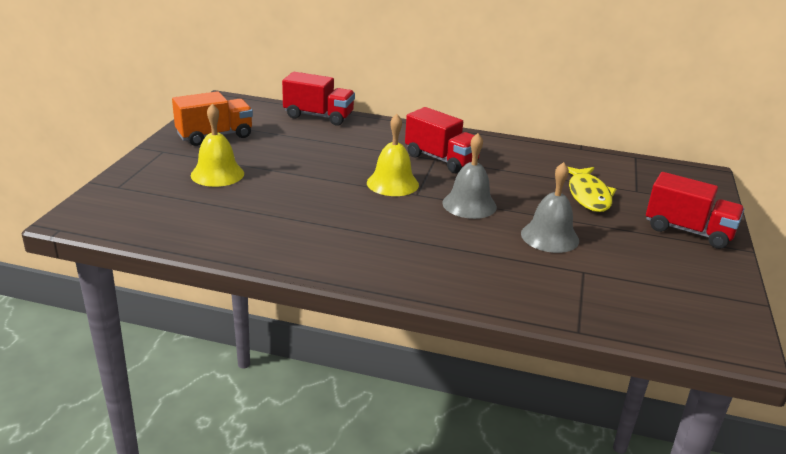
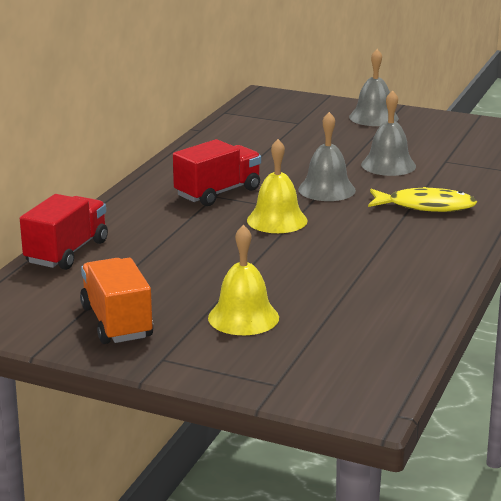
camera: 80 degrees left, 5 degrees down
(588, 195) = (307, 141): yellow fish -> yellow fish (425, 206)
(688, 231) = (373, 117): red truck -> grey bell

